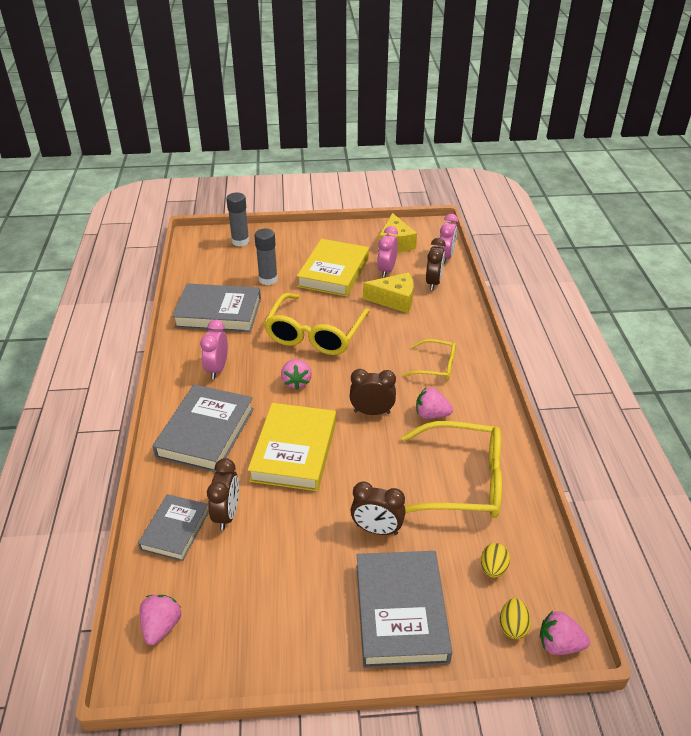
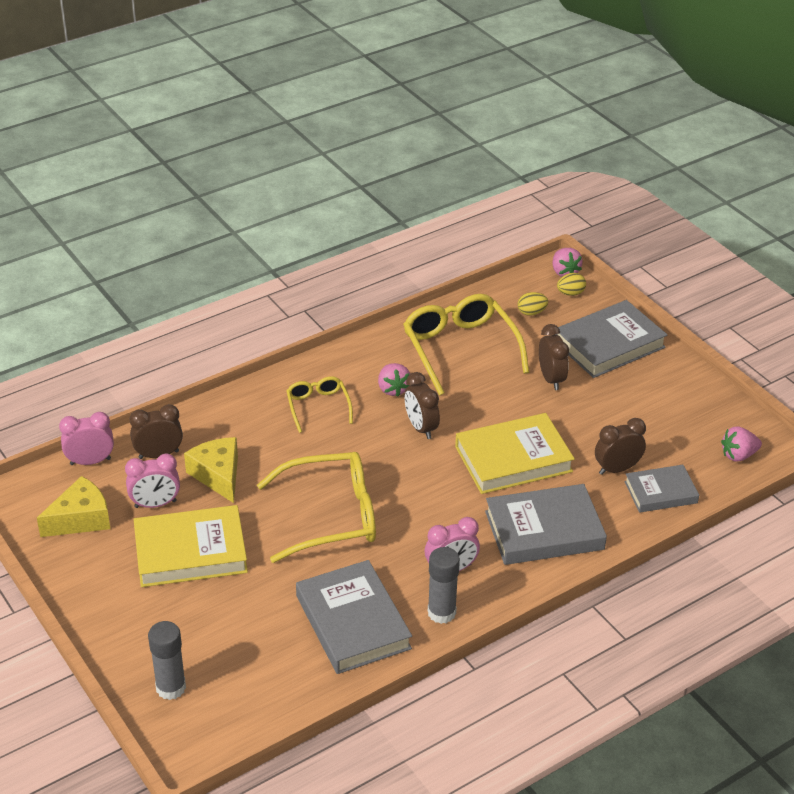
camera: 120 degrees left, 0 degrees up
(268, 279) = (249, 609): grey glue stick -> grey glue stick (441, 612)
(296, 382) = (421, 497): pink strawberry -> none

